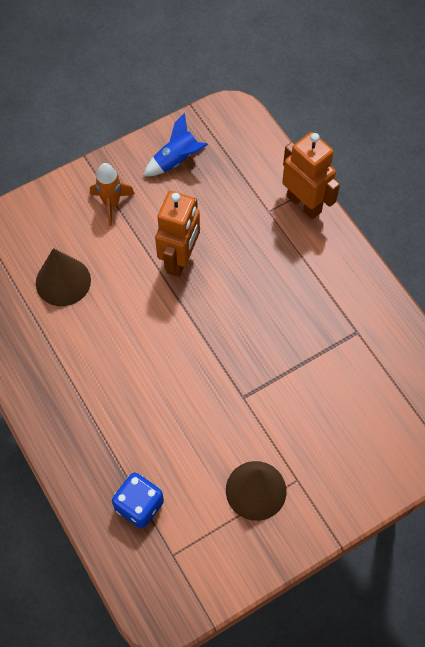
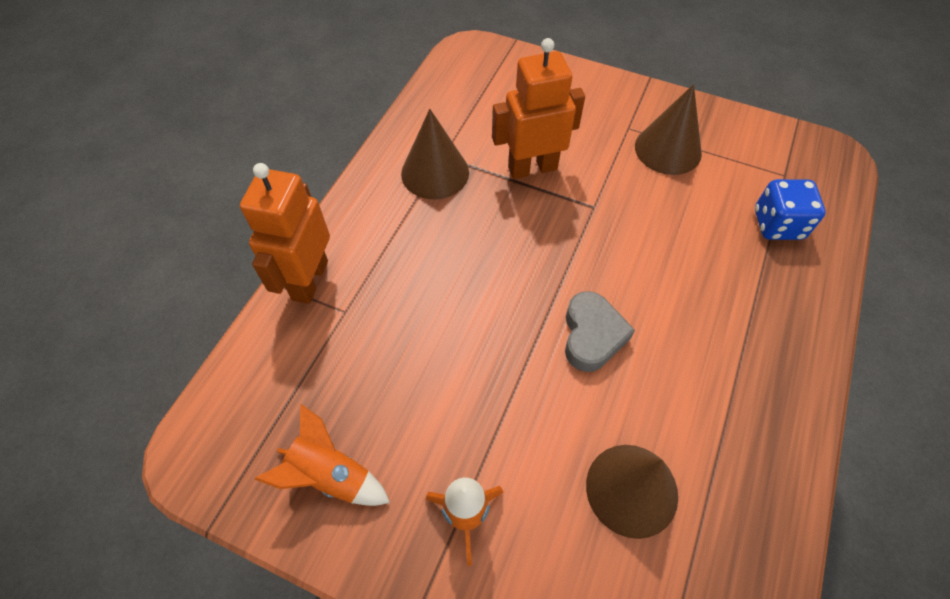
camera: 125 degrees left, 5 degrees down
(154, 325) = (592, 335): none -> grey heart
(177, 160) = (331, 475): blue rocket -> orange rocket
(180, 259) = (486, 365): orange robot -> orange robot (532, 168)
(344, 317) = (435, 173): none -> brown cone

